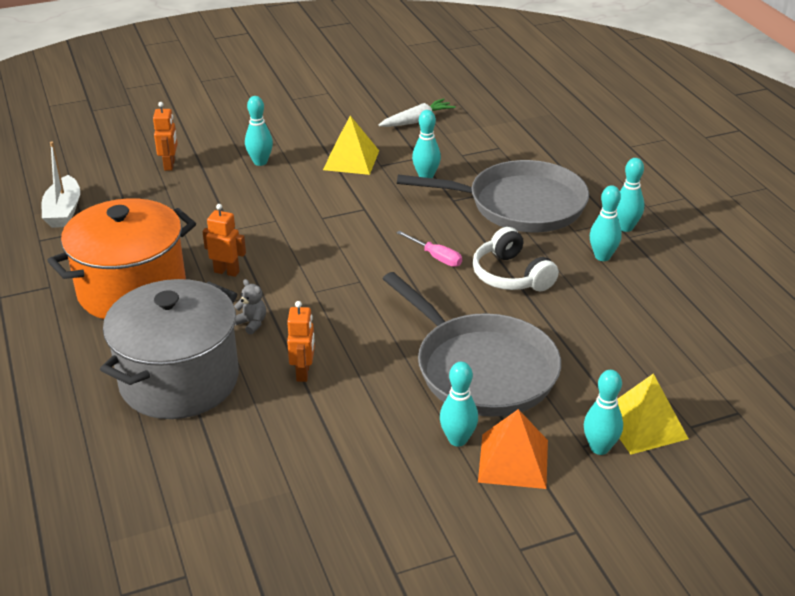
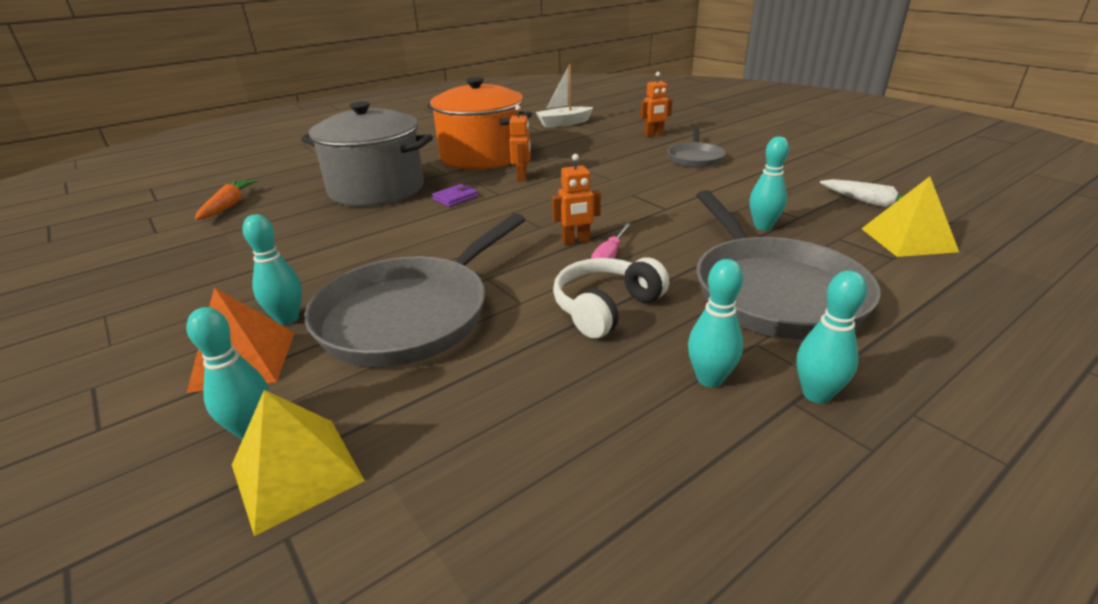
camera: 75 degrees right, 5 degrees down
(138, 514) = (228, 206): none -> orange carrot
(252, 323) = (455, 198): grey teddy bear -> purple wallet
(260, 162) = (695, 158): turquoise bowling pin -> grey pan
(303, 373) = (391, 228): orange robot -> orange robot (576, 241)
(351, 160) = (746, 188): yellow pyramid -> yellow pyramid (908, 239)

